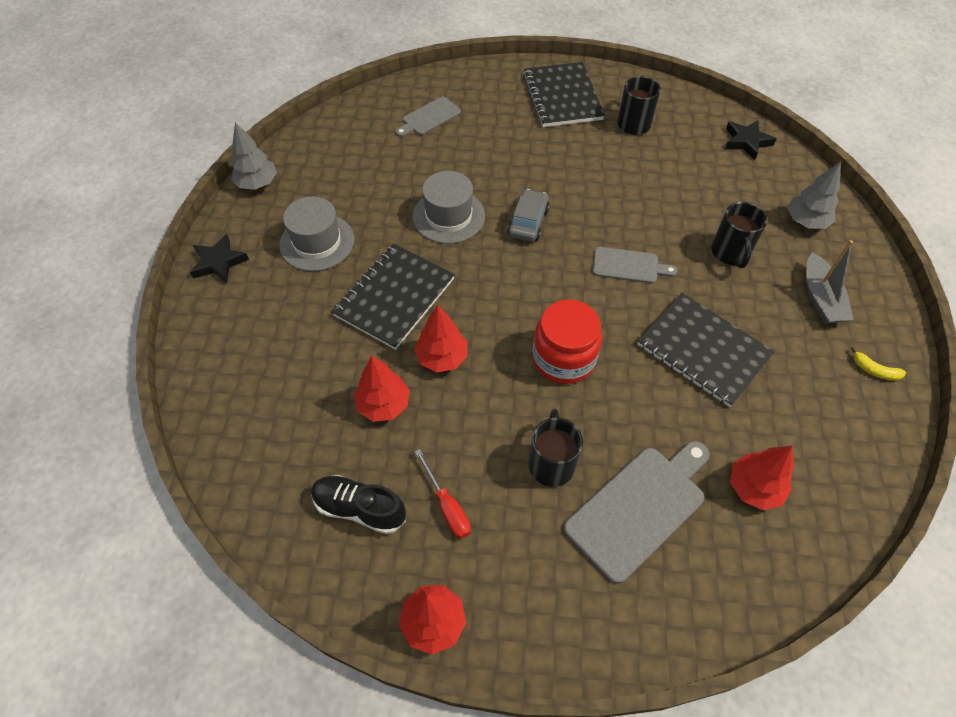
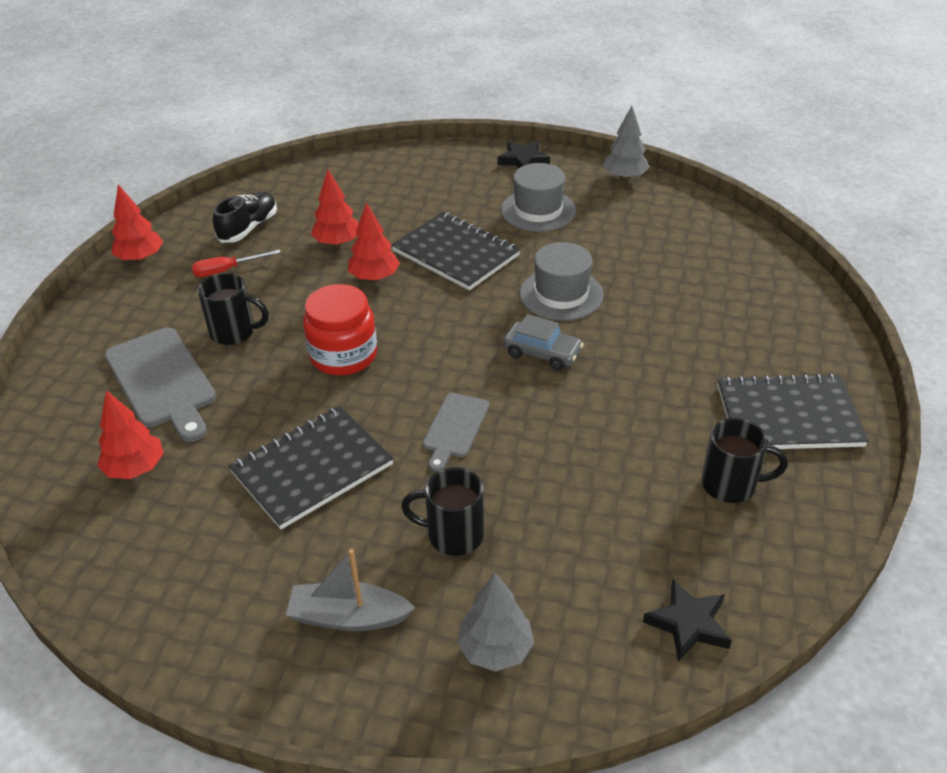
camera: 100 degrees right, 15 degrees down
(429, 117) = (734, 290): grey cutting board -> none
(874, 370) = (216, 637): yellow banana -> none

